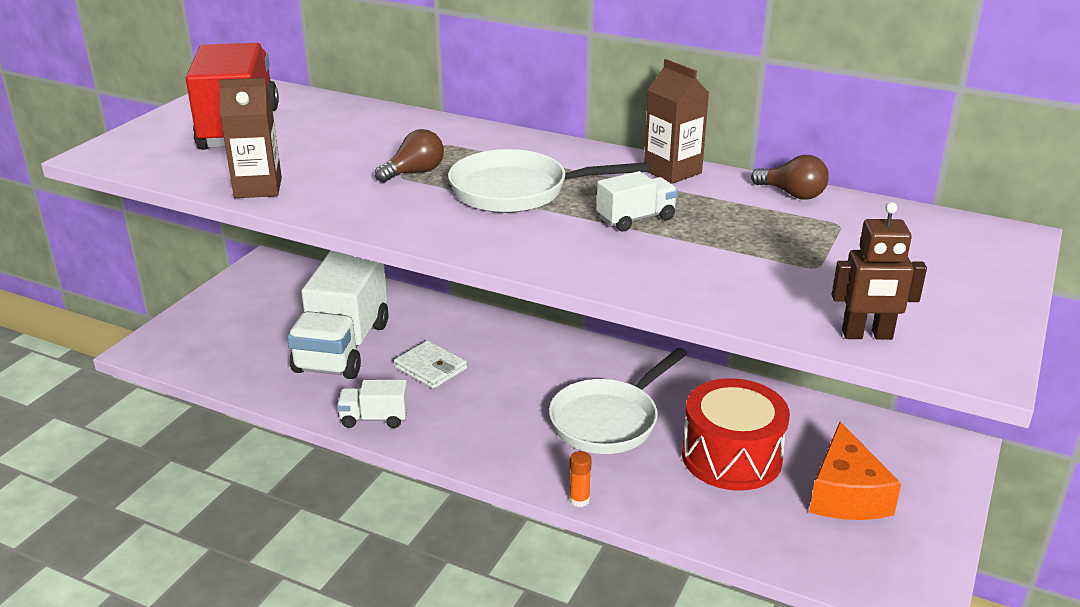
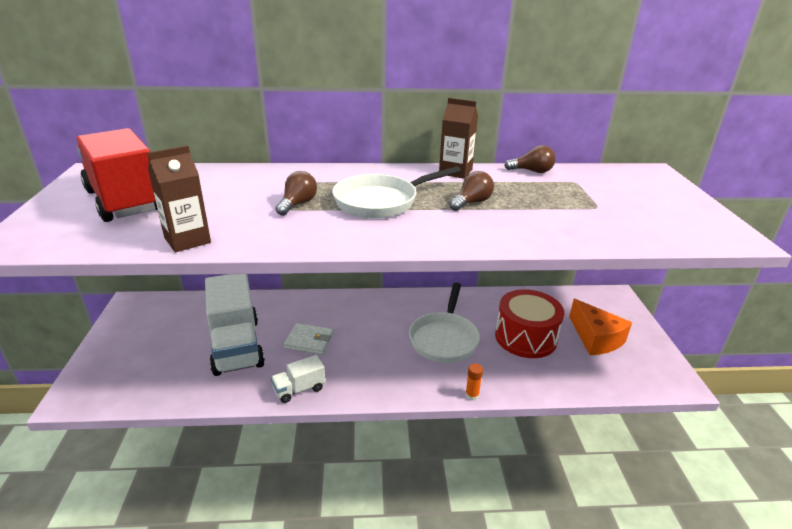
camera: 30 degrees left, 0 degrees up
(636, 219) = (471, 202): white truck -> brown light bulb
(867, 335) = (672, 238): brown robot -> none

